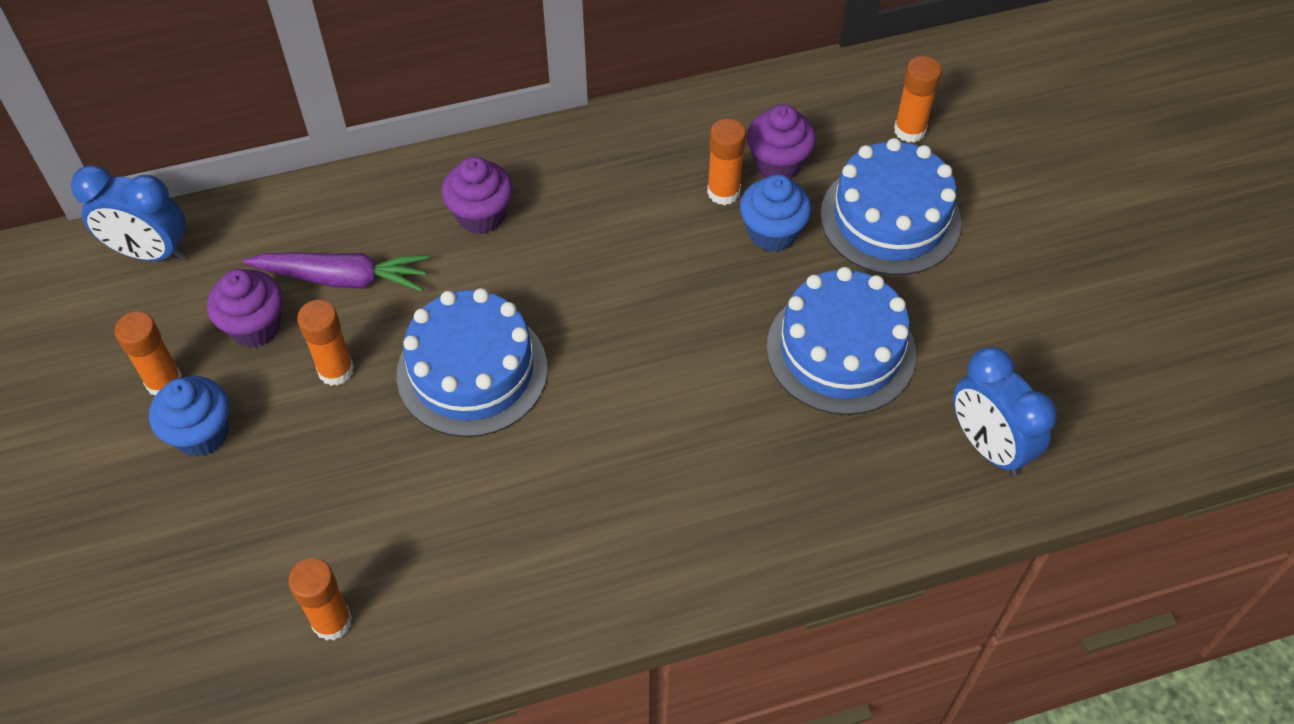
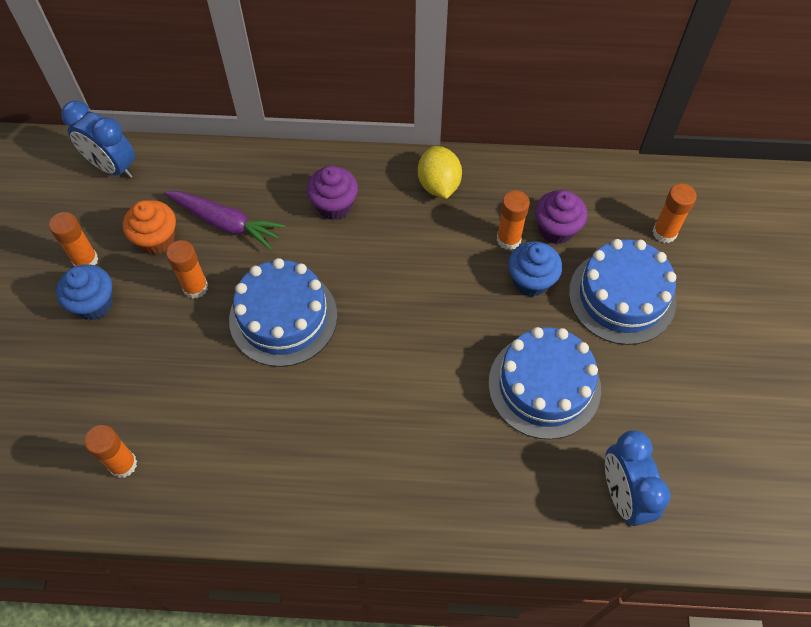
camera: 20 degrees right, 5 degrees up
(255, 326) = (157, 239): purple cupcake -> orange cupcake
(607, 152) = (439, 185): none -> yellow lemon

